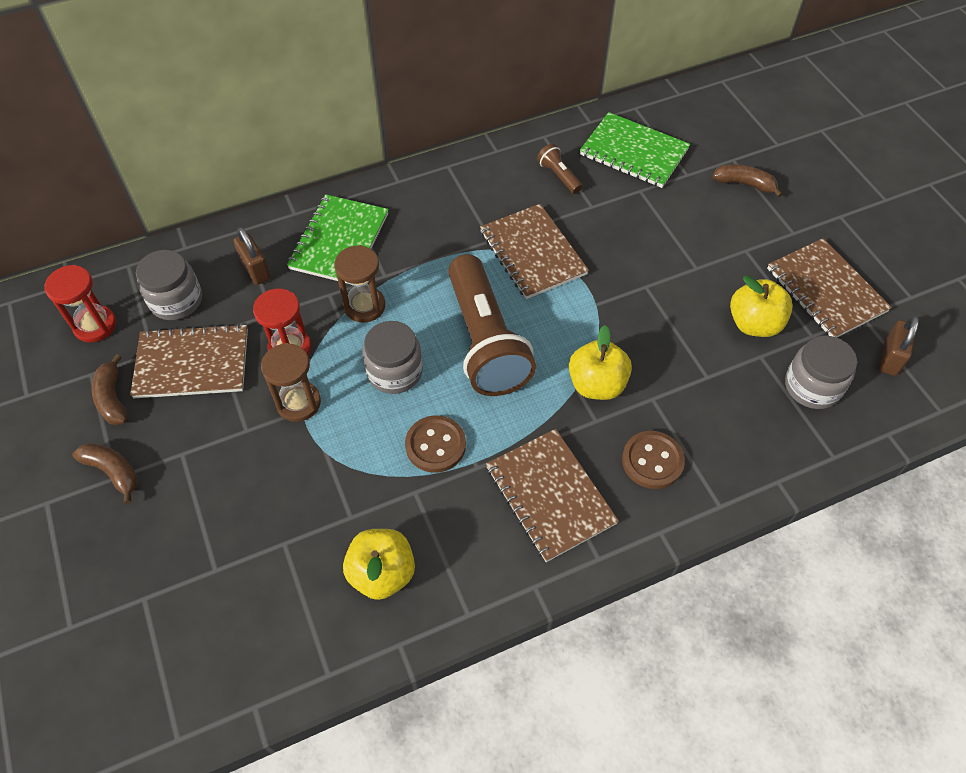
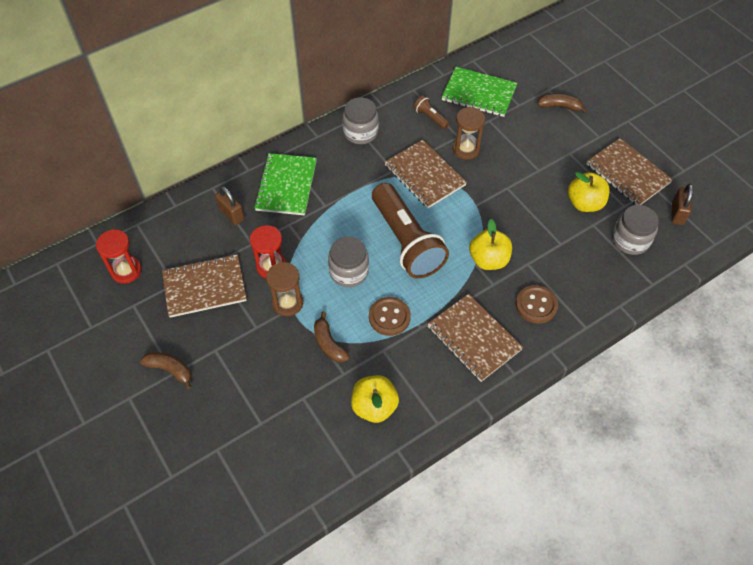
camera: 10 degrees left, 0 degrees up
(112, 398) = (154, 320): brown banana -> brown banana (329, 343)
(176, 300) = (180, 244): grey jar -> grey jar (360, 132)
(364, 306) = (316, 229): brown hourglass -> brown hourglass (466, 149)

